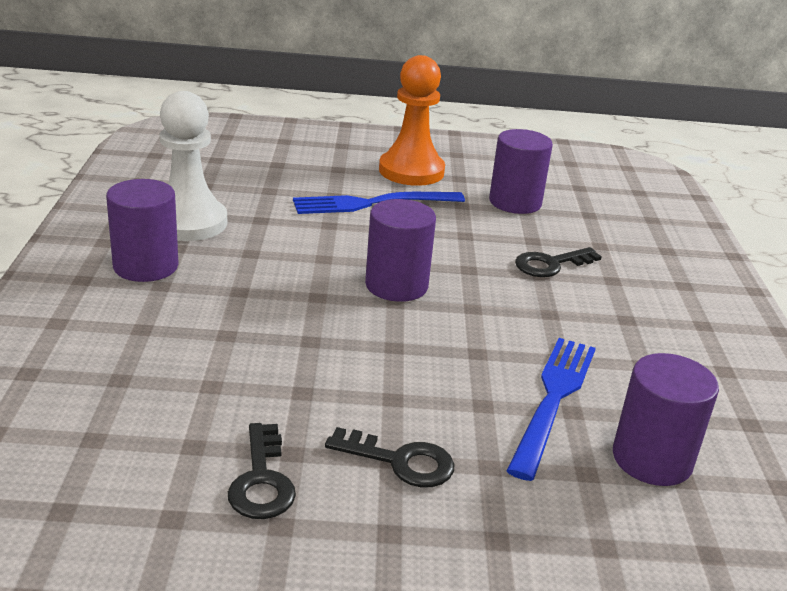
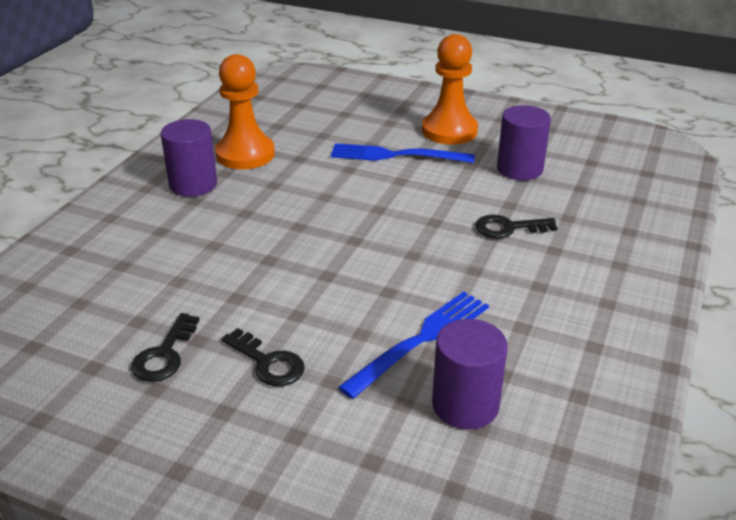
camera: 25 degrees right, 5 degrees up
(188, 222) = (245, 154): white pawn -> orange pawn
(396, 285) = (365, 227): purple cylinder -> none

